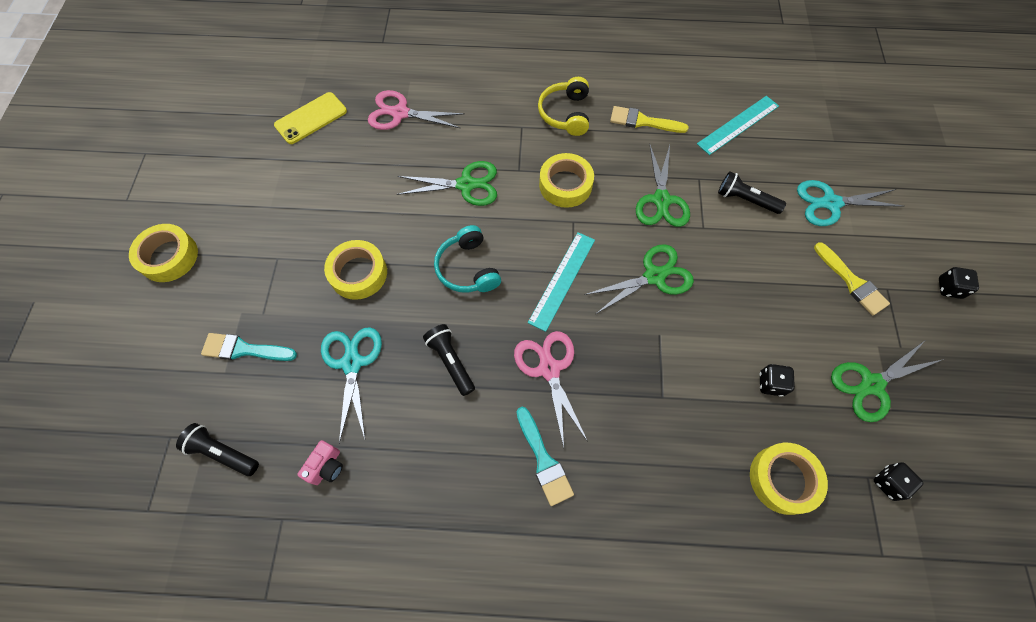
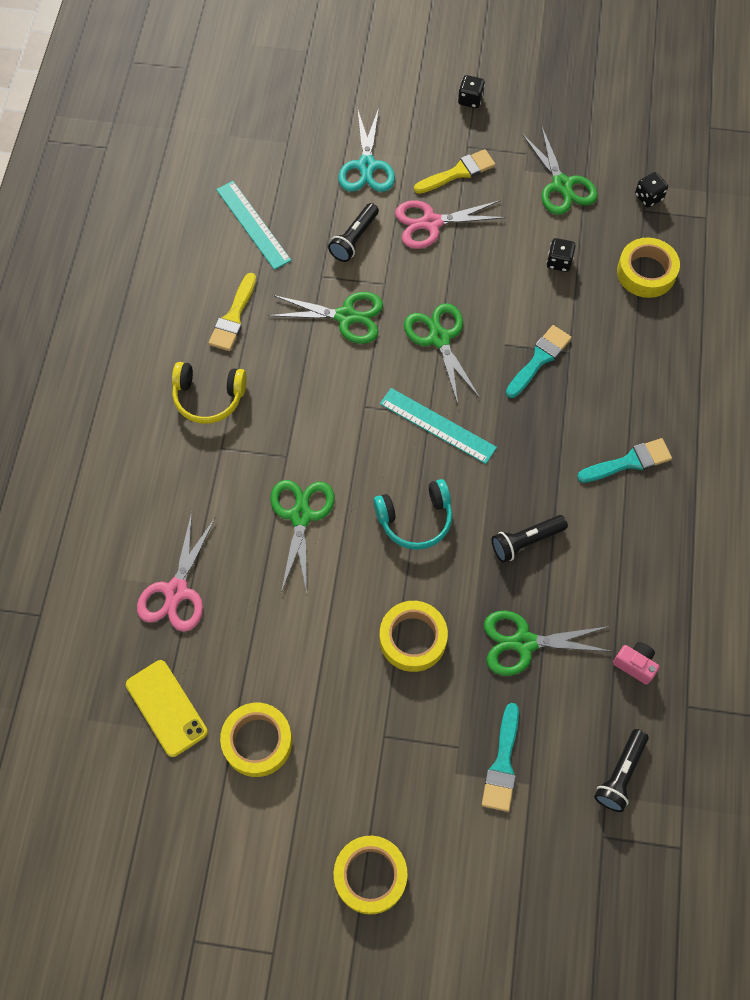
camera: 85 degrees left, 0 degrees up
(352, 363) = (524, 643): turquoise scissors -> green scissors
(549, 369) = (537, 448): pink scissors -> pink scissors (431, 223)
(565, 185) = (314, 409): yellow tape -> yellow tape (257, 741)
(649, 367) = (539, 359): none -> turquoise brush

